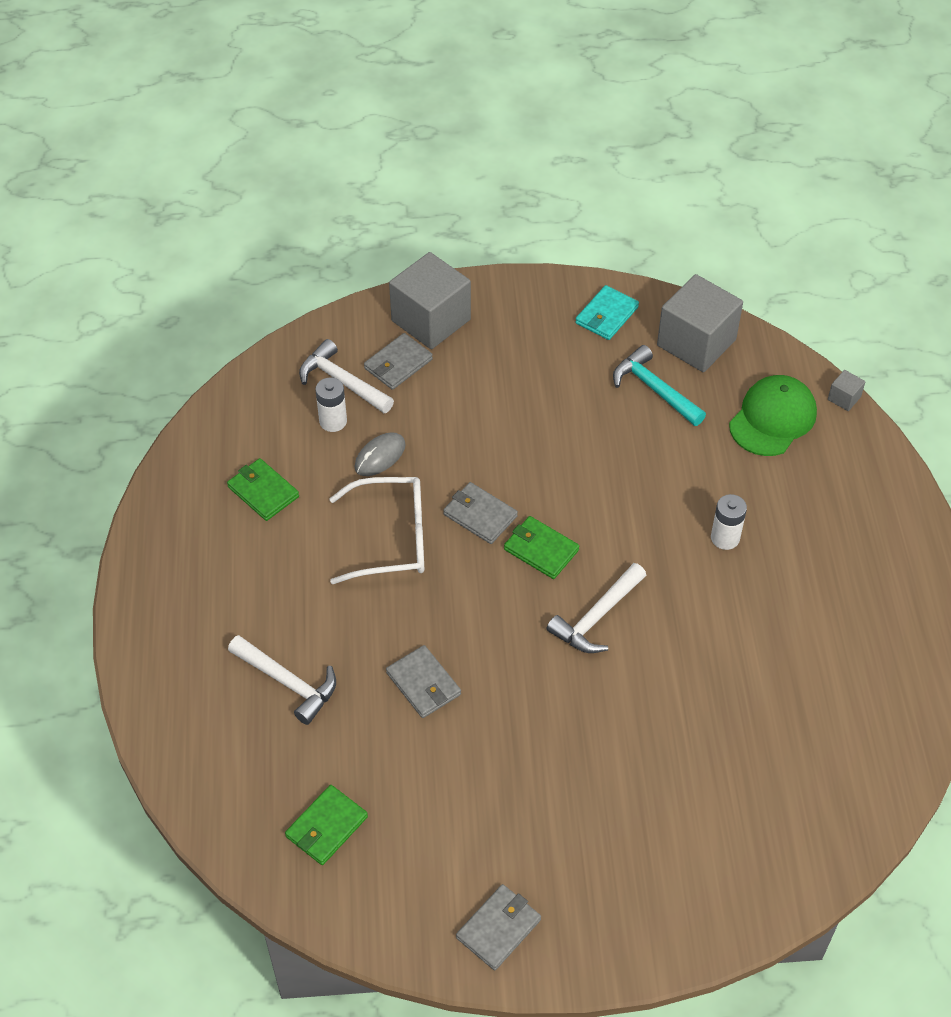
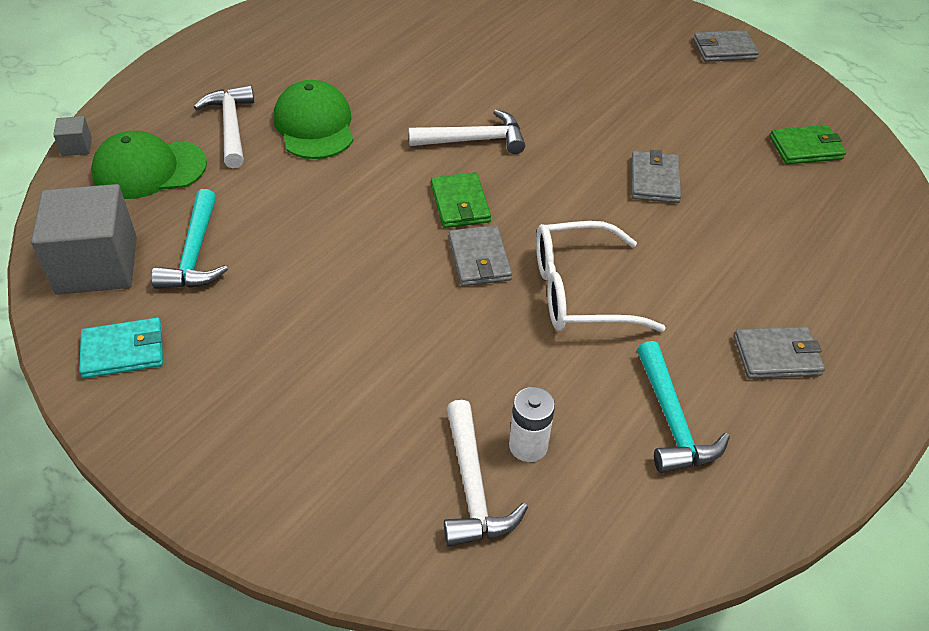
camera: 140 degrees left, 5 degrees down
(263, 492) = (671, 420): green wallet -> turquoise hammer
(287, 683) = (771, 245): white hammer -> white hammer (231, 126)
(380, 456) = (515, 372): grey mouse -> none
(392, 539) = (579, 291): white glasses -> white glasses turned 45 degrees counterclockwise
(398, 364) = (389, 461): grey wallet -> grey wallet (777, 356)
(431, 320) = (292, 489): grey cube -> none
(725, 538) = (314, 125): white battery -> green cap

